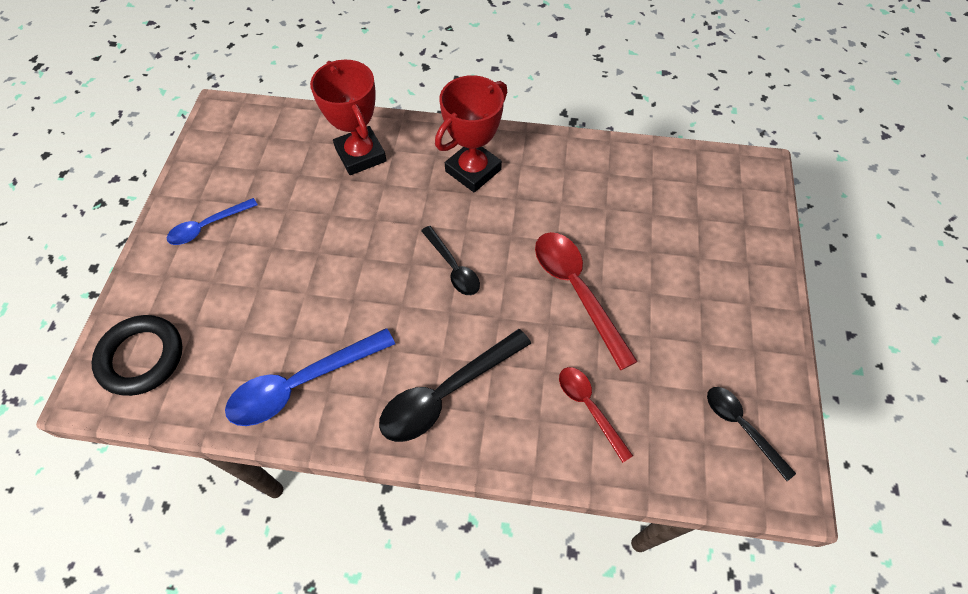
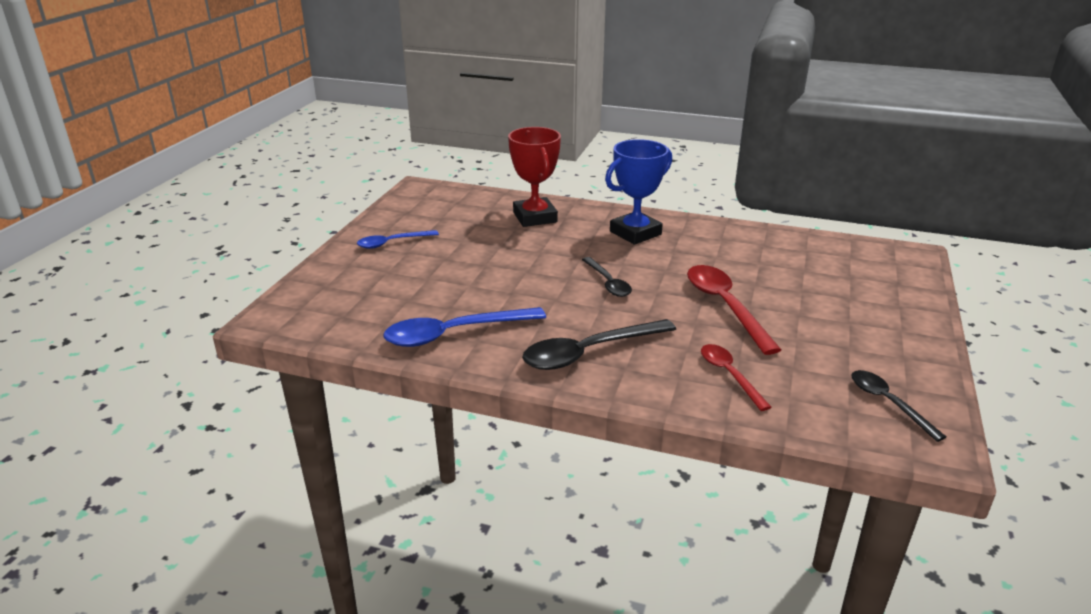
camera: 10 degrees right, 30 degrees down
(141, 357) = (316, 305): black ring -> none
(473, 170) = (635, 233): red trophy -> blue trophy

